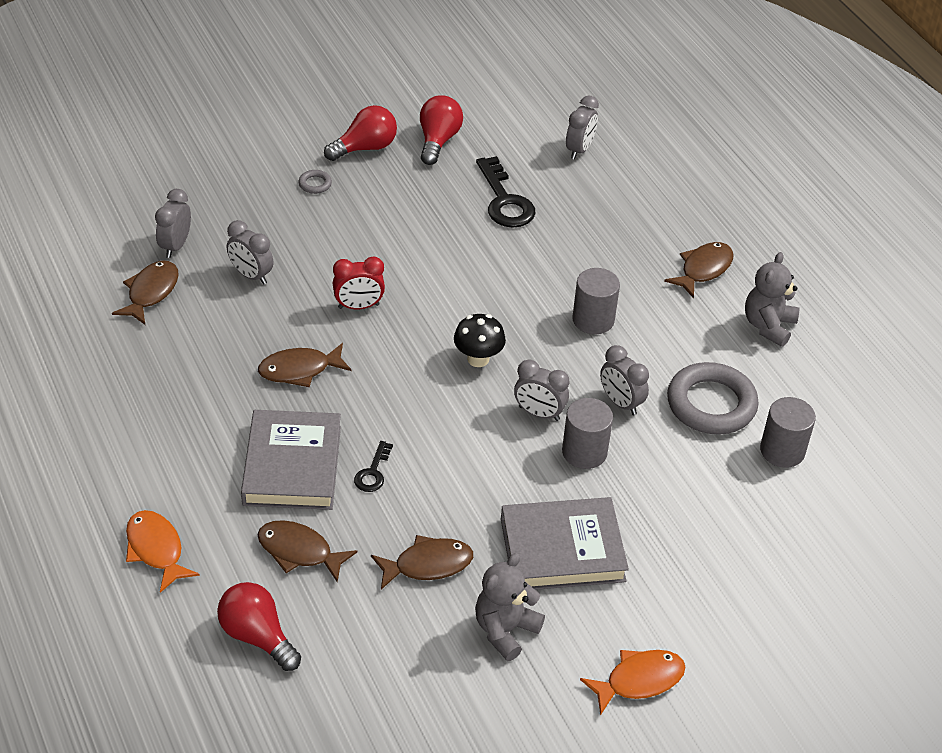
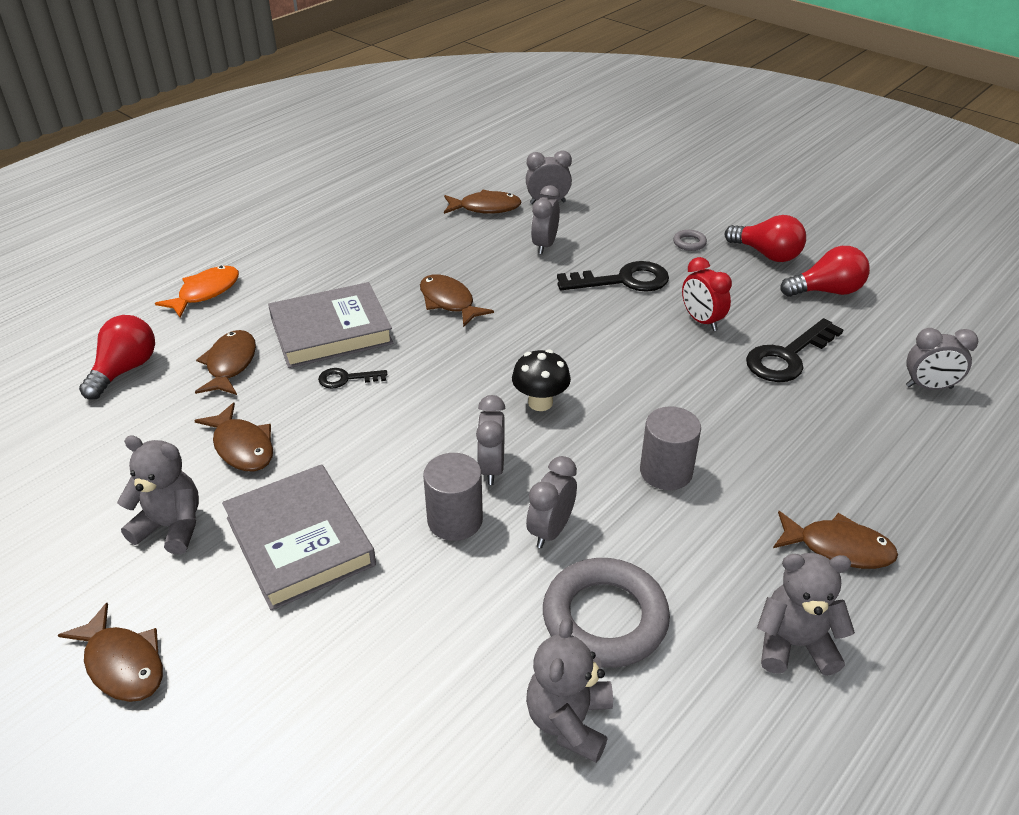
camera: 70 degrees right, 5 degrees down
(344, 247) = (623, 280): none -> black key
(358, 306) = (554, 310): red clock -> red clock (701, 321)
(639, 680) = (122, 664): orange fish -> brown fish
(782, 450) = (569, 721): grey cylinder -> grey teddy bear

